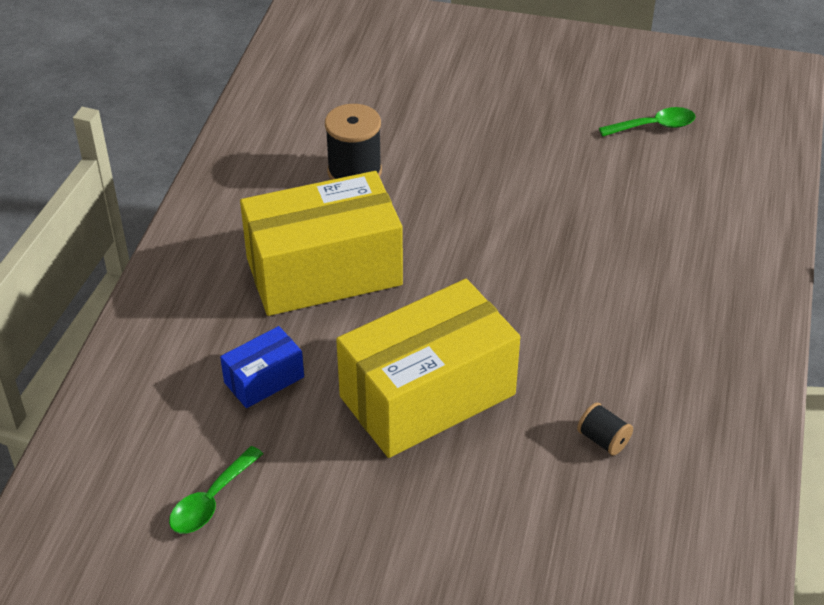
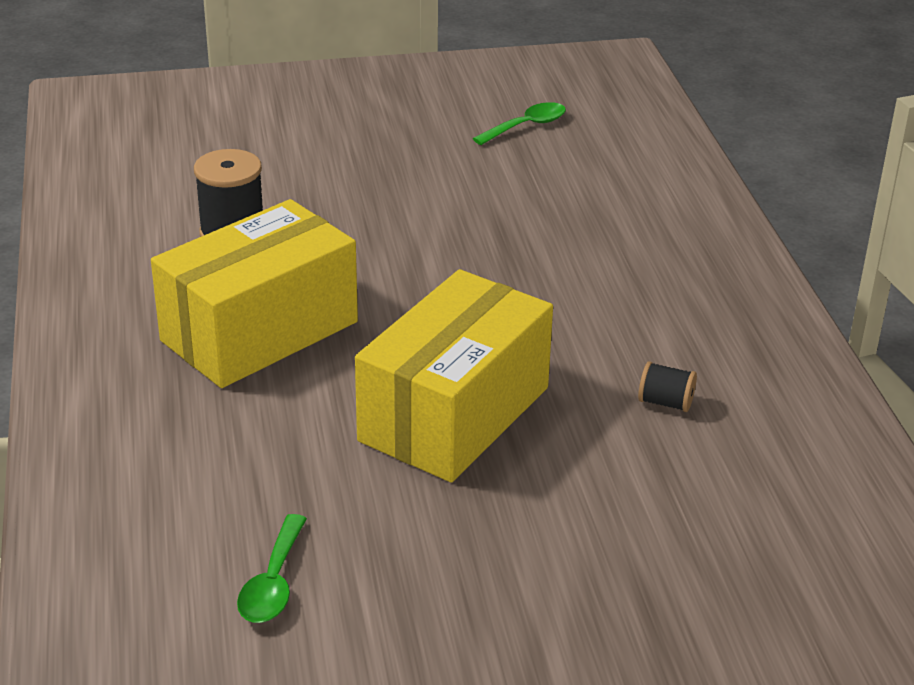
camera: 25 degrees left, 10 degrees down
(264, 380) = (258, 449): blue box -> none

